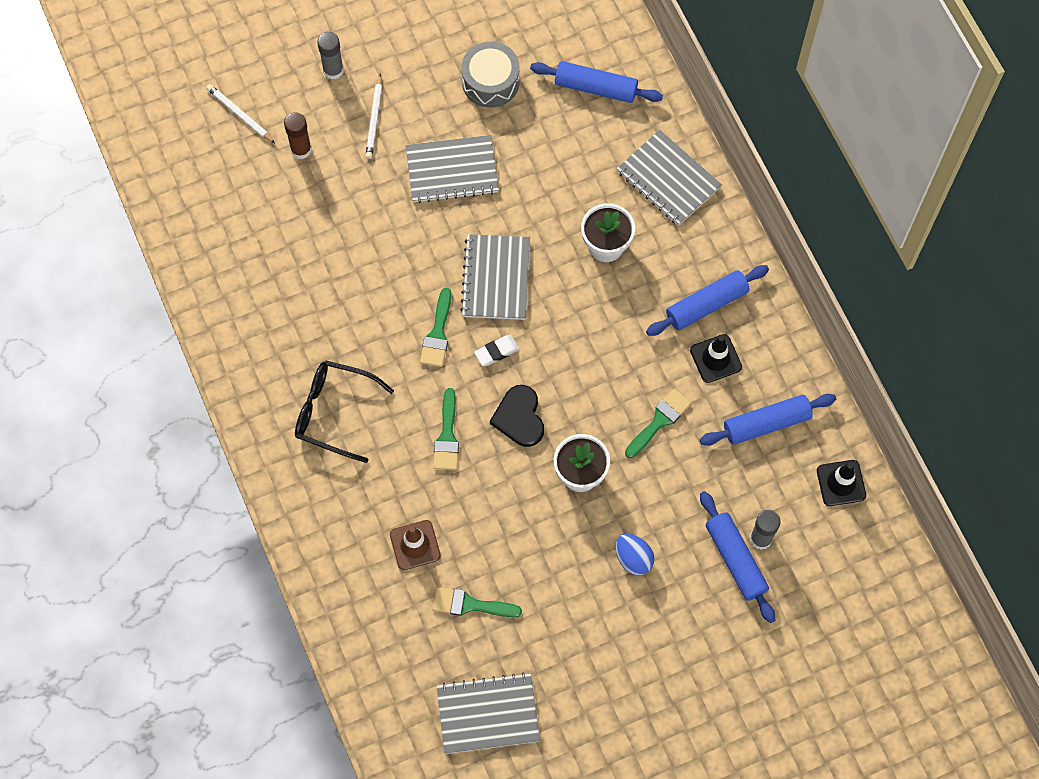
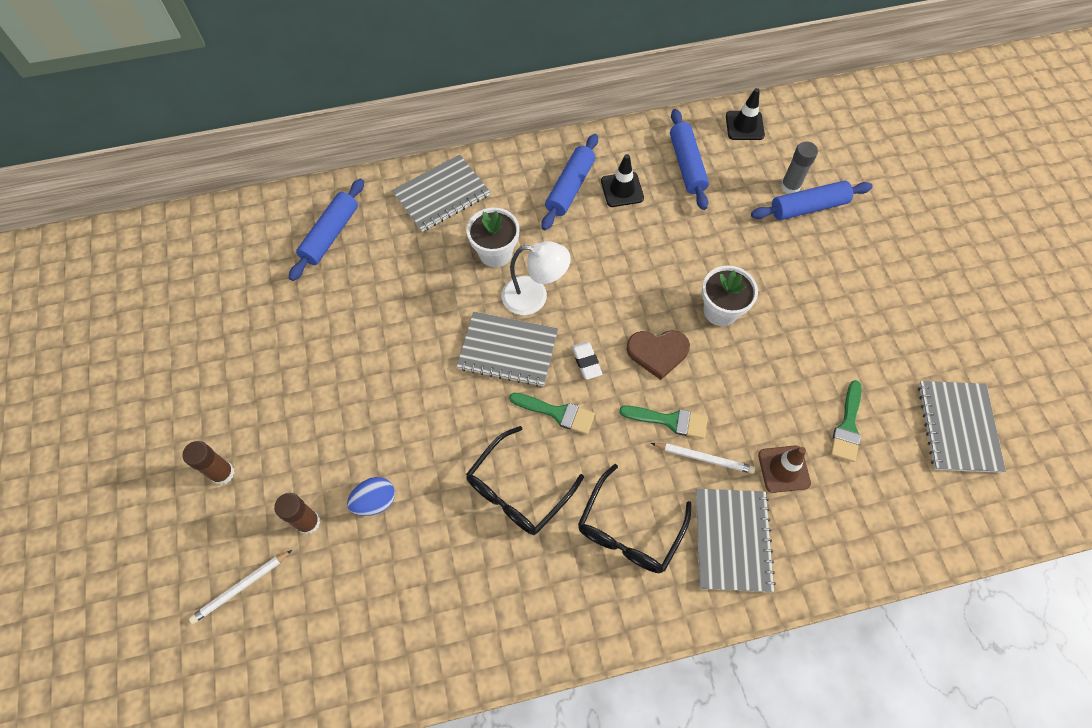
camera: 80 degrees left, 5 degrees down
(333, 70) = (223, 473): grey glue stick -> brown glue stick
(356, 312) = (518, 490): none -> black glasses
(374, 119) = (296, 439): white pencil -> white pencil (704, 458)
(452, 170) = (379, 372): grey notebook -> grey notebook (732, 540)
(490, 82) = (292, 322): grey drum -> none
(519, 417) = (657, 352): black heart -> brown heart
(561, 292) = (534, 297): none -> white lamp
(633, 558) = (805, 282): blue egg -> blue egg (375, 501)
(659, 421) = (675, 240): green brush -> none
(706, 305) = (570, 187): blue rolling pin -> blue rolling pin turned 45 degrees clockwise

